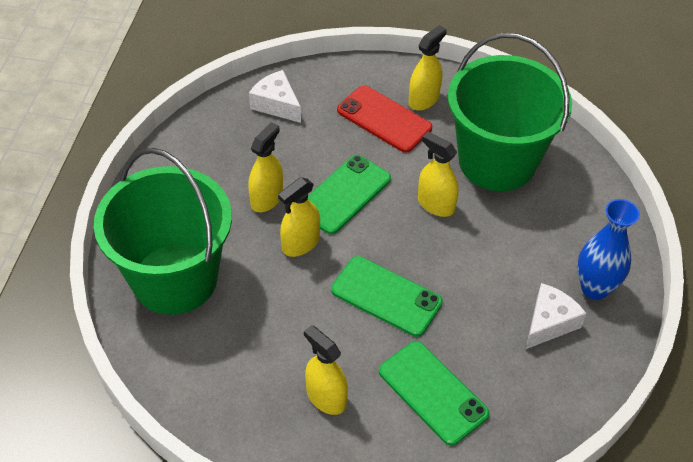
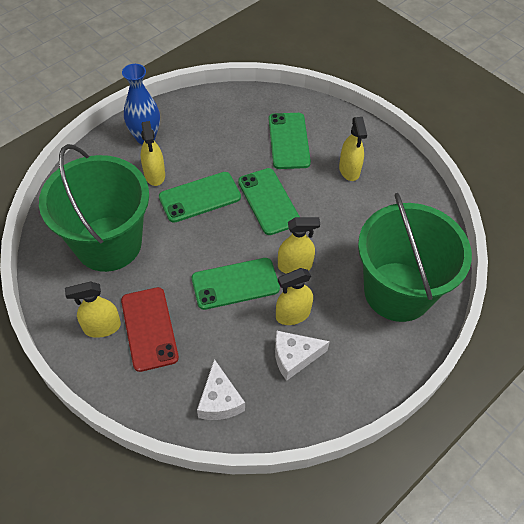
camera: 145 degrees left, 5 degrees up
(436, 204) = (181, 239): yellow spray bottle -> yellow spray bottle (154, 174)
(462, 256) = (200, 197): none -> green phone
(549, 323) = (191, 136): white cheese -> white cheese (294, 357)

